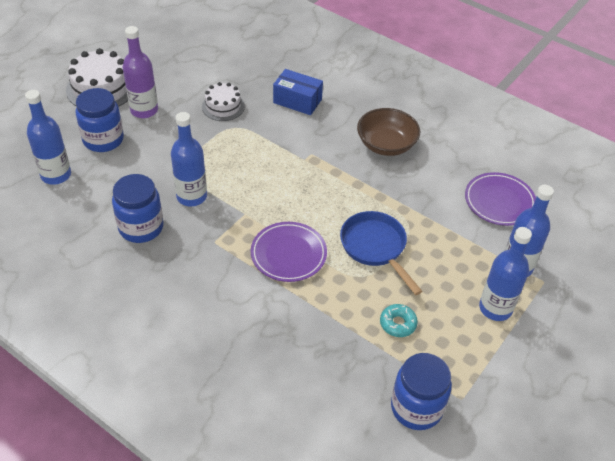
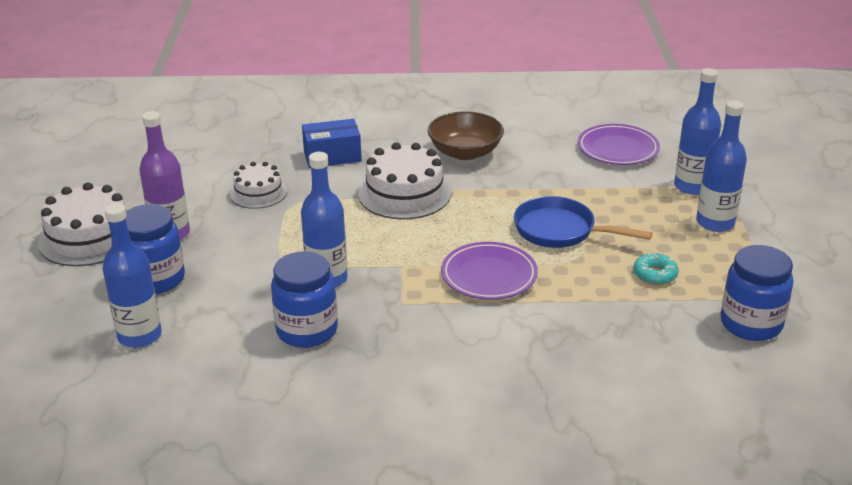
camera: 35 degrees left, 15 degrees down
(309, 157) = (404, 193): none -> white cake

